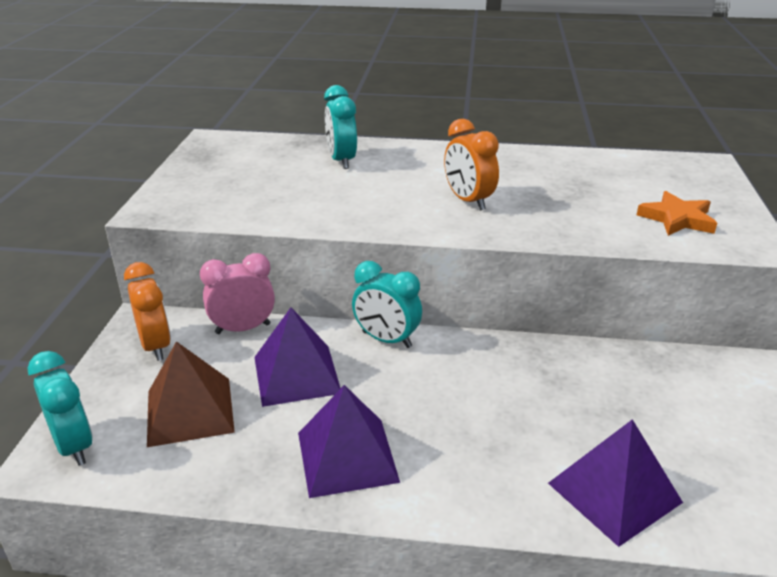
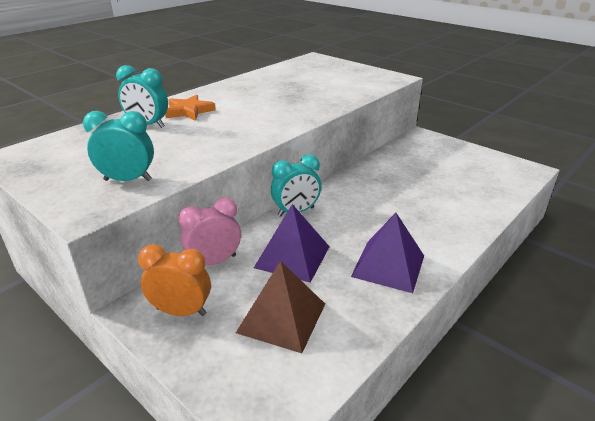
camera: 55 degrees left, 0 degrees up
(74, 446) = (261, 397): turquoise clock -> turquoise clock (128, 180)
(243, 328) = (214, 261): pink clock -> pink clock turned 45 degrees clockwise
(468, 201) = (265, 111): orange clock -> none
(614, 492) = (475, 199): purple pyramid -> none
(677, 219) = (354, 80): orange star -> orange star (189, 111)

